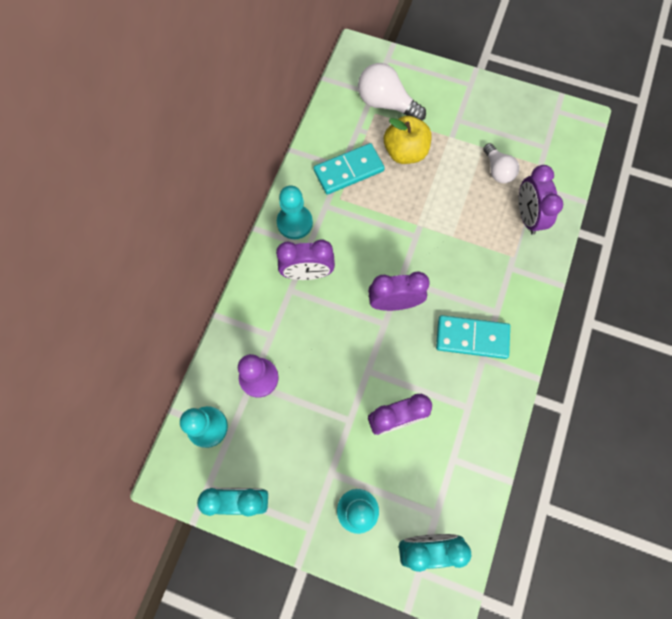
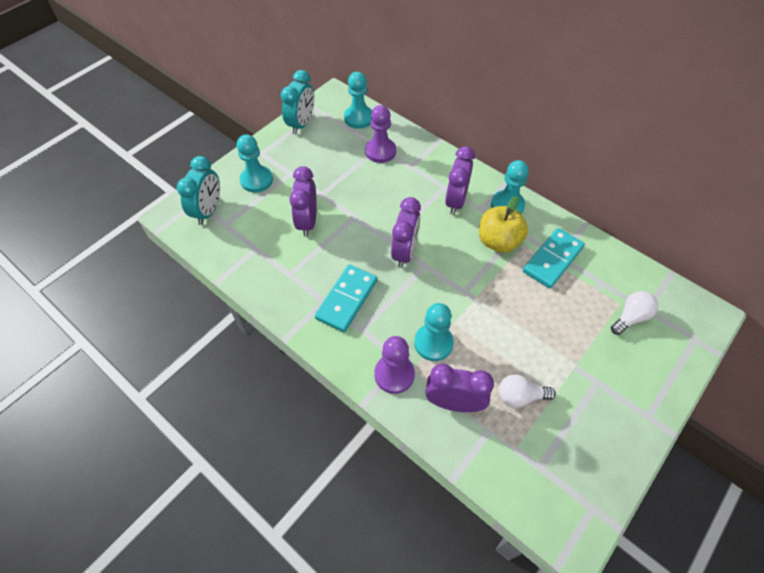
camera: 110 degrees right, 15 degrees down
(348, 170) = (552, 260): turquoise domino -> turquoise domino turned 45 degrees clockwise
(386, 104) = (630, 317): white light bulb -> white light bulb, size x0.64
(405, 152) = (564, 314): yellow apple -> yellow apple (498, 241)
(481, 247) = (433, 343): none -> turquoise pawn
(525, 269) = (394, 374): none -> purple pawn

